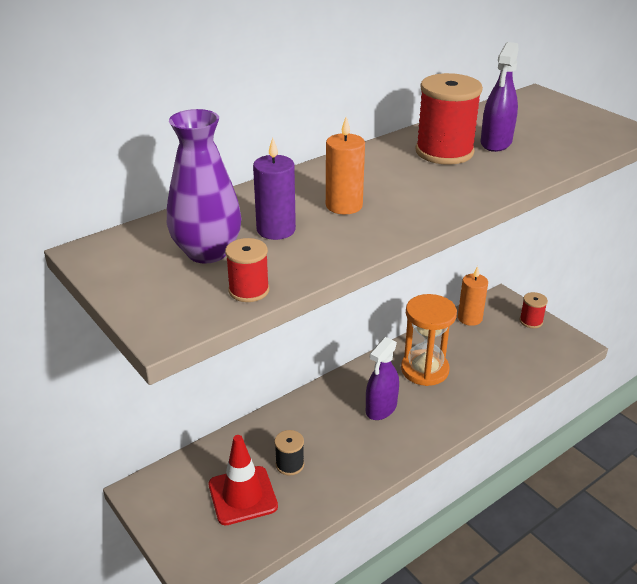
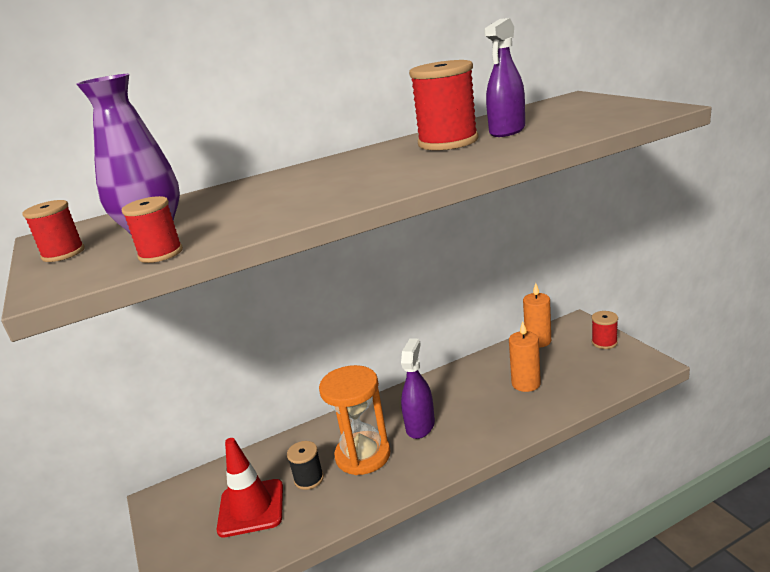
camera: 15 degrees right, 10 degrees down
(134, 281) = (63, 253): none -> red spool
(276, 230) = (232, 208): purple candle -> none
(344, 205) = (314, 186): orange candle -> orange candle (526, 383)
(381, 408) = (420, 426): purple spray bottle -> purple spray bottle turned 150 degrees clockwise
(424, 370) = (477, 389): orange hourglass -> orange hourglass (363, 455)

